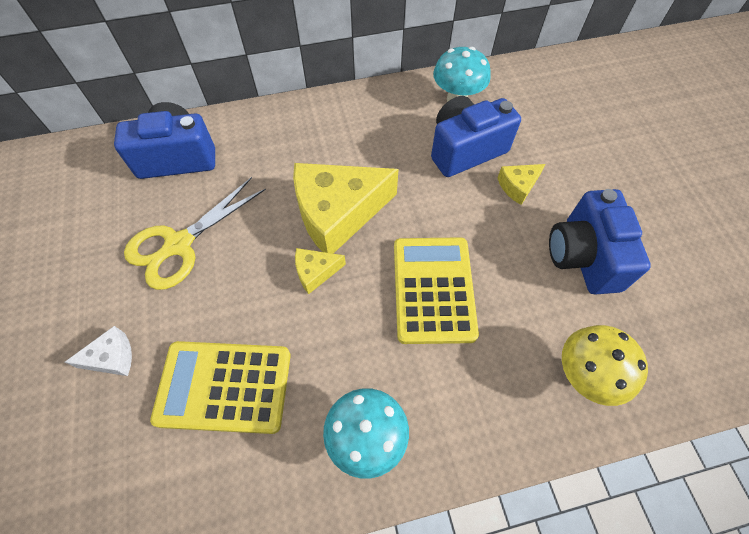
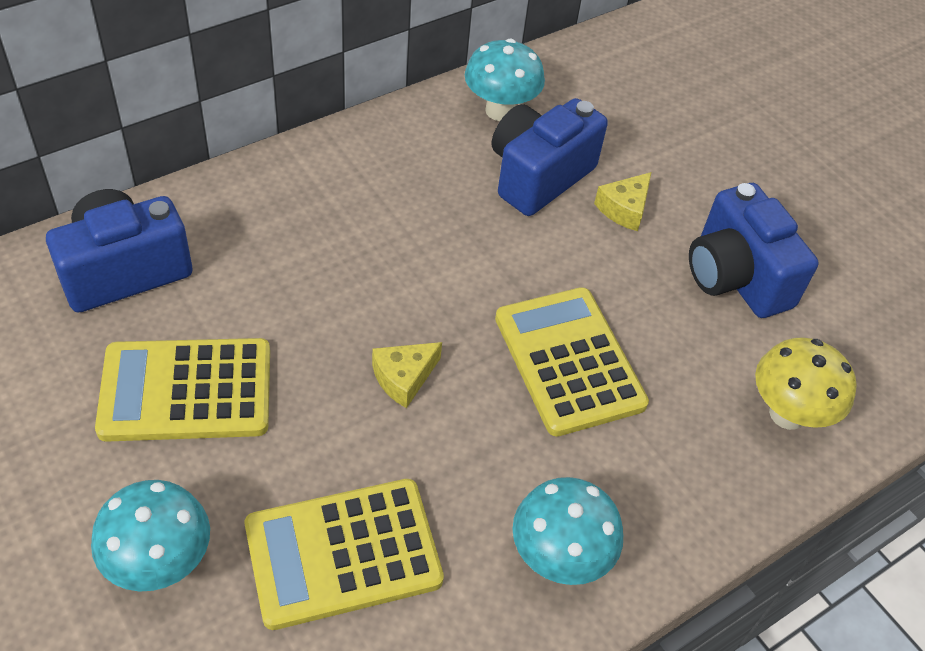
camera: 25 degrees left, 10 degrees down
(112, 358) = (160, 563): white cheese -> turquoise mushroom
(178, 245) = (186, 390): yellow scissors -> yellow calculator
(337, 213) = (400, 295): yellow cheese -> none

